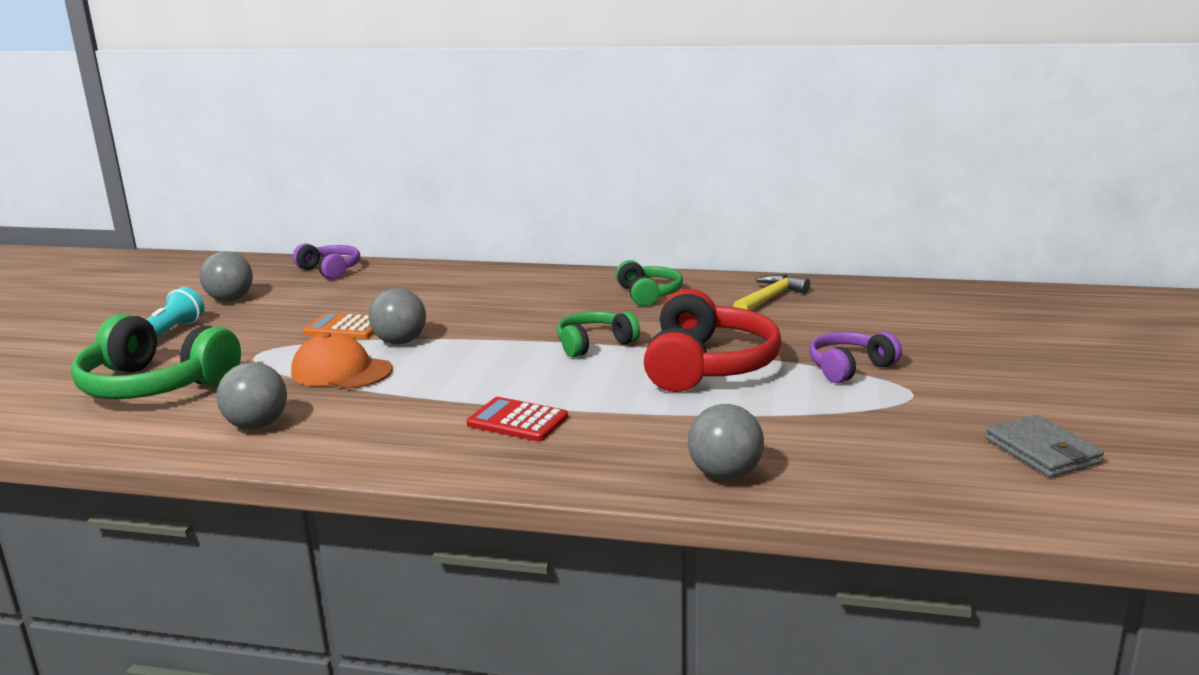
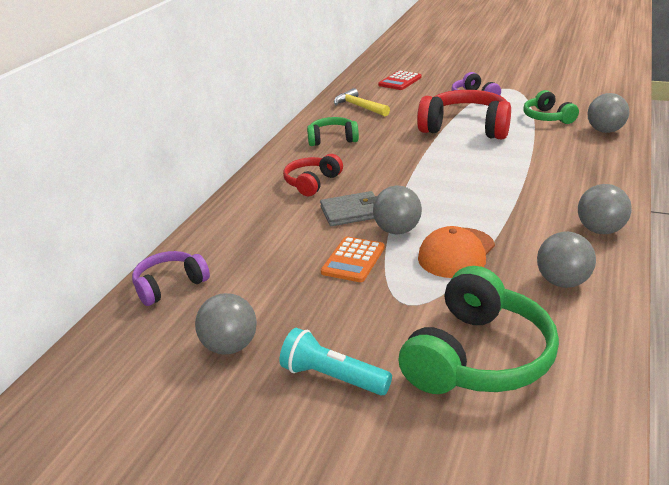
camera: 80 degrees left, 10 degrees up
(367, 452) = (600, 230): none -> grey ball
(517, 421) = (546, 181): red calculator -> red calculator (400, 81)
(522, 296) = (312, 183): none -> red headphones
(594, 344) = (423, 158): green headphones -> green headphones (547, 117)
(1042, 451) = (568, 74): grey wallet -> grey wallet (352, 212)

